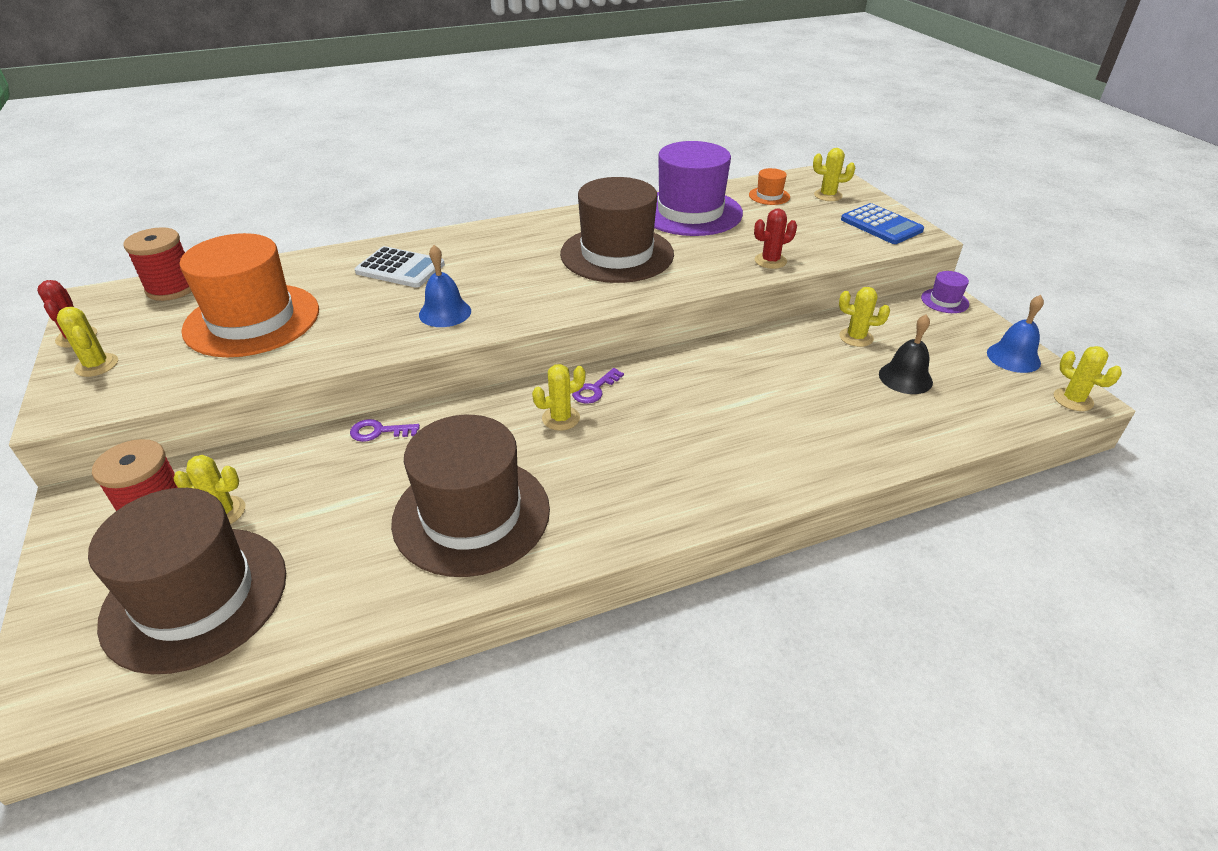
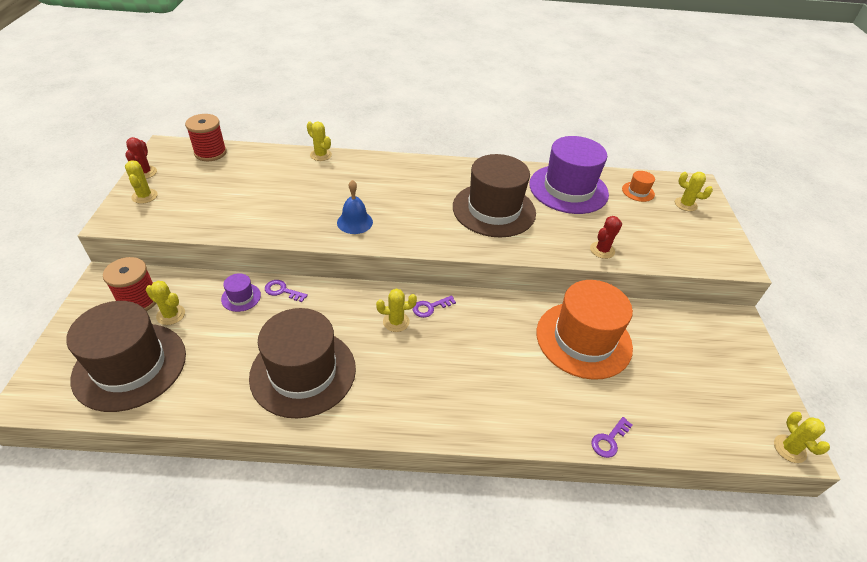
camera: 20 degrees right, 5 degrees up
(252, 320) = (241, 191): orange hat -> orange hat (583, 339)
(400, 268) = (347, 178): white calculator -> none
(770, 261) = (602, 250): red cactus -> red cactus turned 45 degrees counterclockwise
(856, 337) = (643, 330): yellow cactus -> yellow cactus (321, 155)
(881, 225) = (712, 244): blue calculator -> none
(893, 456) = (609, 440): none -> purple key
(905, 378) = (660, 378): black bell -> none
(944, 301) = (737, 322): purple hat -> purple hat (241, 297)
(1013, 357) = (762, 393): blue bell -> none

